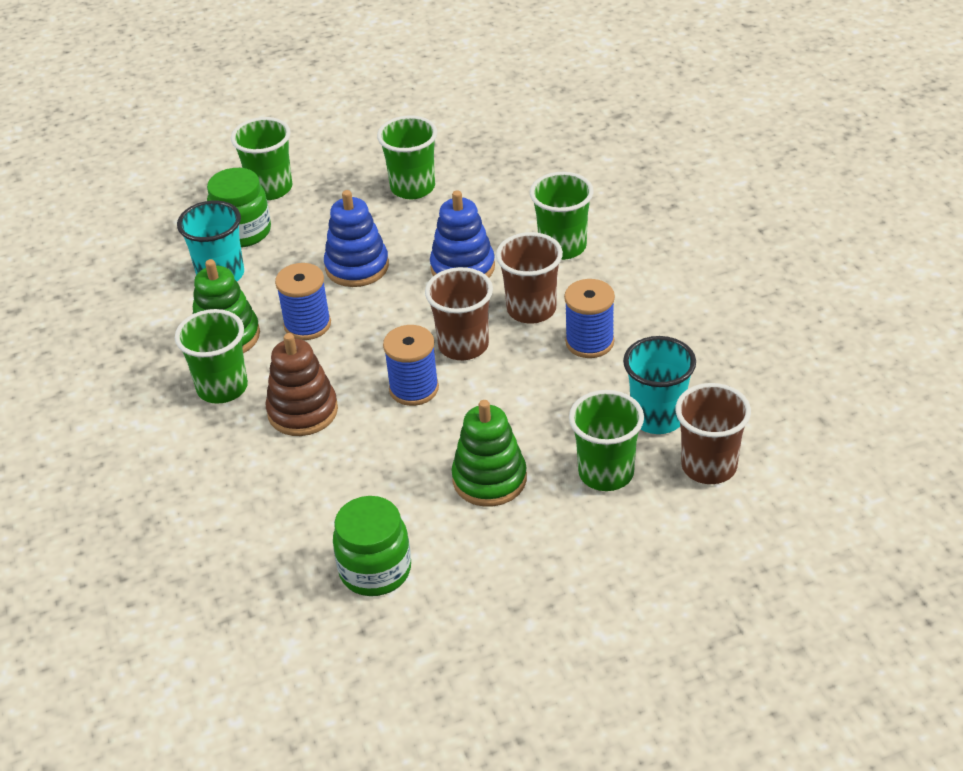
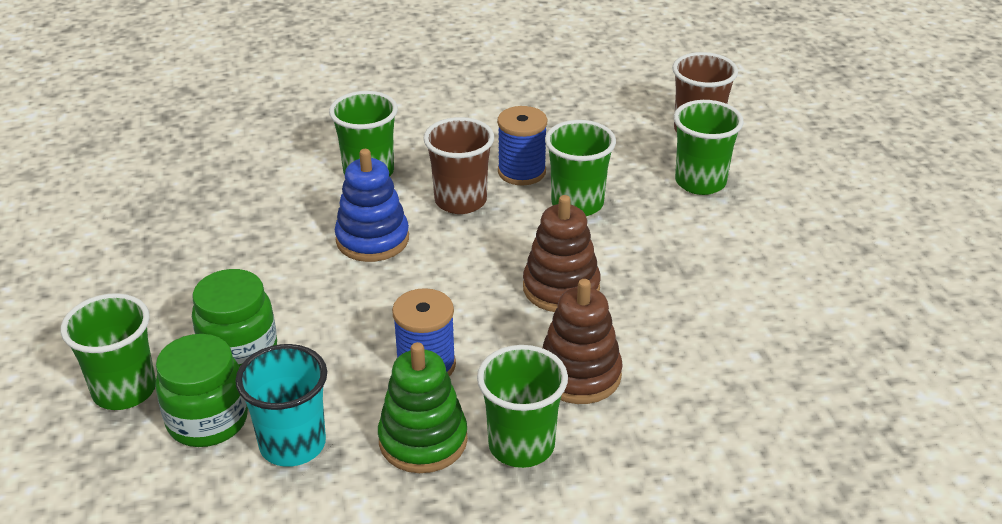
camera: 85 degrees left, 5 degrees down
(357, 267) = (333, 318): blue stacking toy -> none
(375, 570) = (822, 331): green jar -> green jar (239, 352)
(412, 188) = (203, 265): green cup -> green cup (577, 204)
(414, 389) = (561, 288): blue spool -> brown stacking toy
(463, 345) = (502, 249): brown cup -> none
(489, 479) = (701, 248): green stacking toy -> none
(657, 417) = (633, 148): turquoise cup -> none

